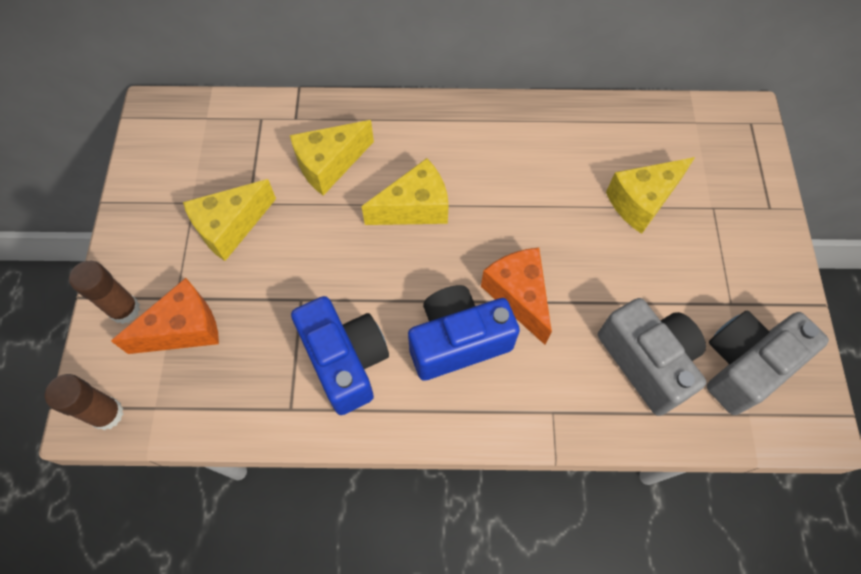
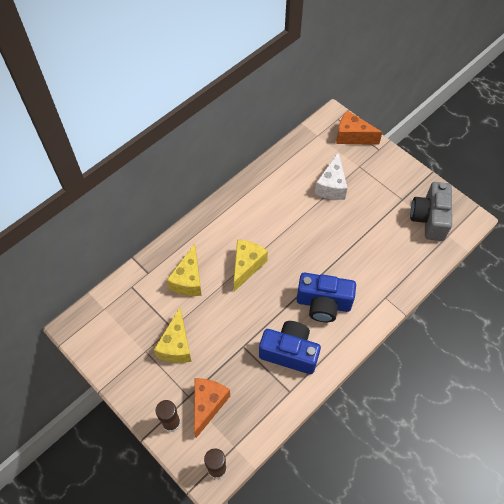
camera: 45 degrees left, 5 degrees down
(458, 341) = (323, 304): blue camera -> blue camera turned 105 degrees counterclockwise
(518, 296) = (326, 265): orange cheese -> orange cheese (352, 136)
(642, 201) = (331, 186): yellow cheese -> white cheese
(647, 362) = (397, 247): grey camera -> none

